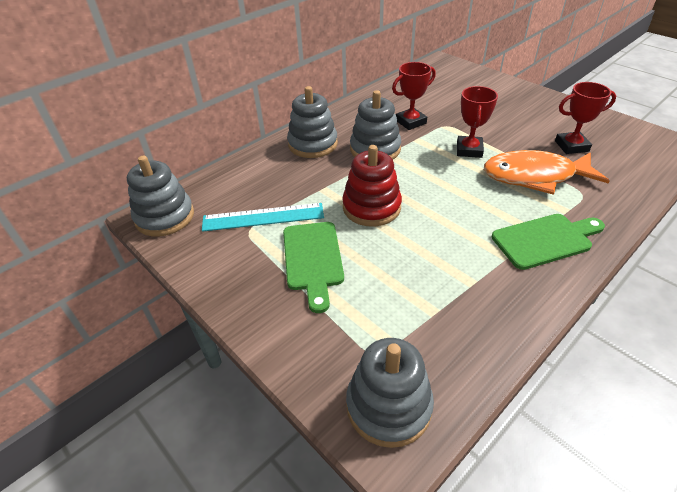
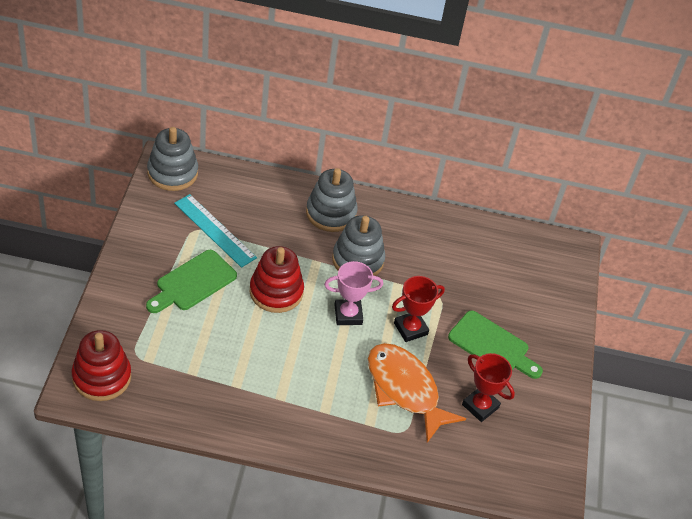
camera: 45 degrees right, 5 degrees up
(388, 406) = (101, 377): grey stacking toy -> red stacking toy
(410, 122) = (424, 268): red trophy -> none
(430, 176) = (348, 315): none -> pink trophy
(545, 240) = (318, 418): green cutting board -> green cutting board (492, 345)

